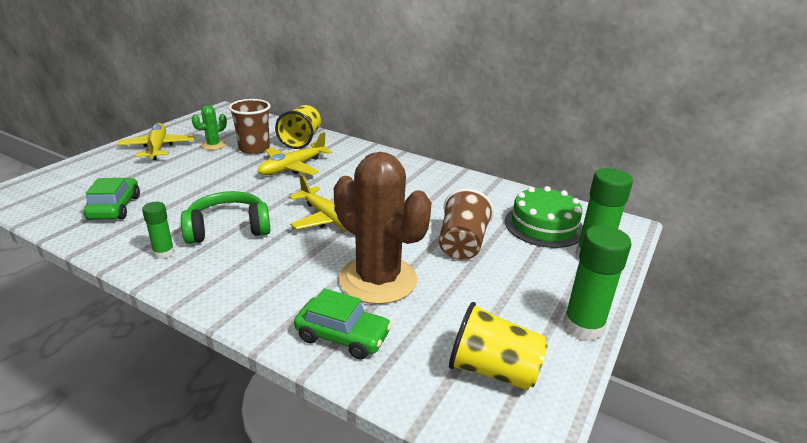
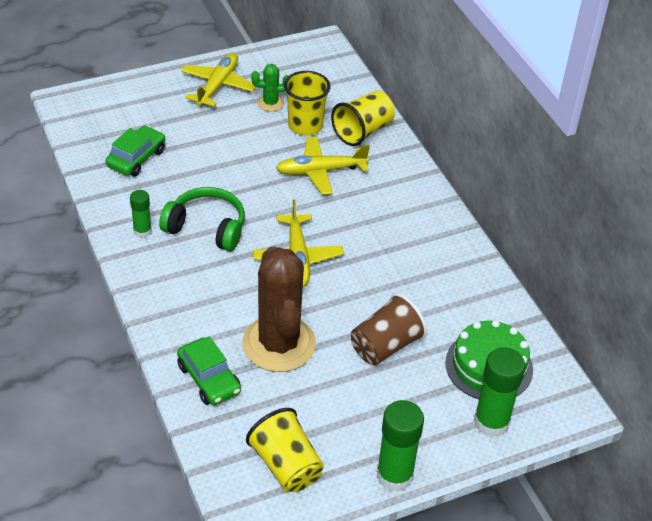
camera: 35 degrees right, 15 degrees up
(254, 149) = (305, 126): brown cup -> yellow cup

